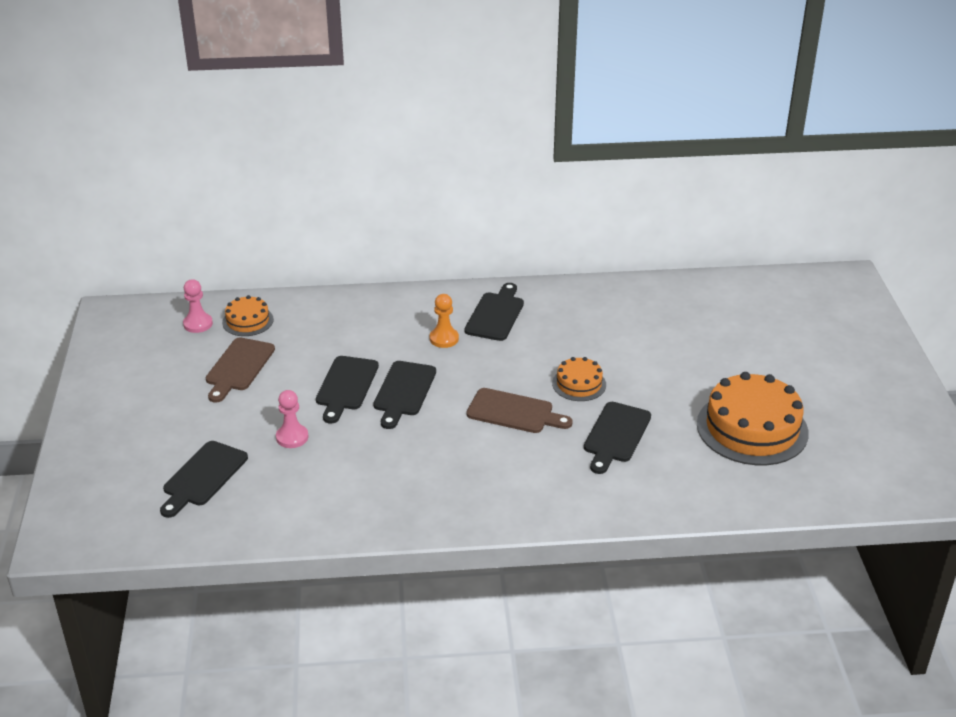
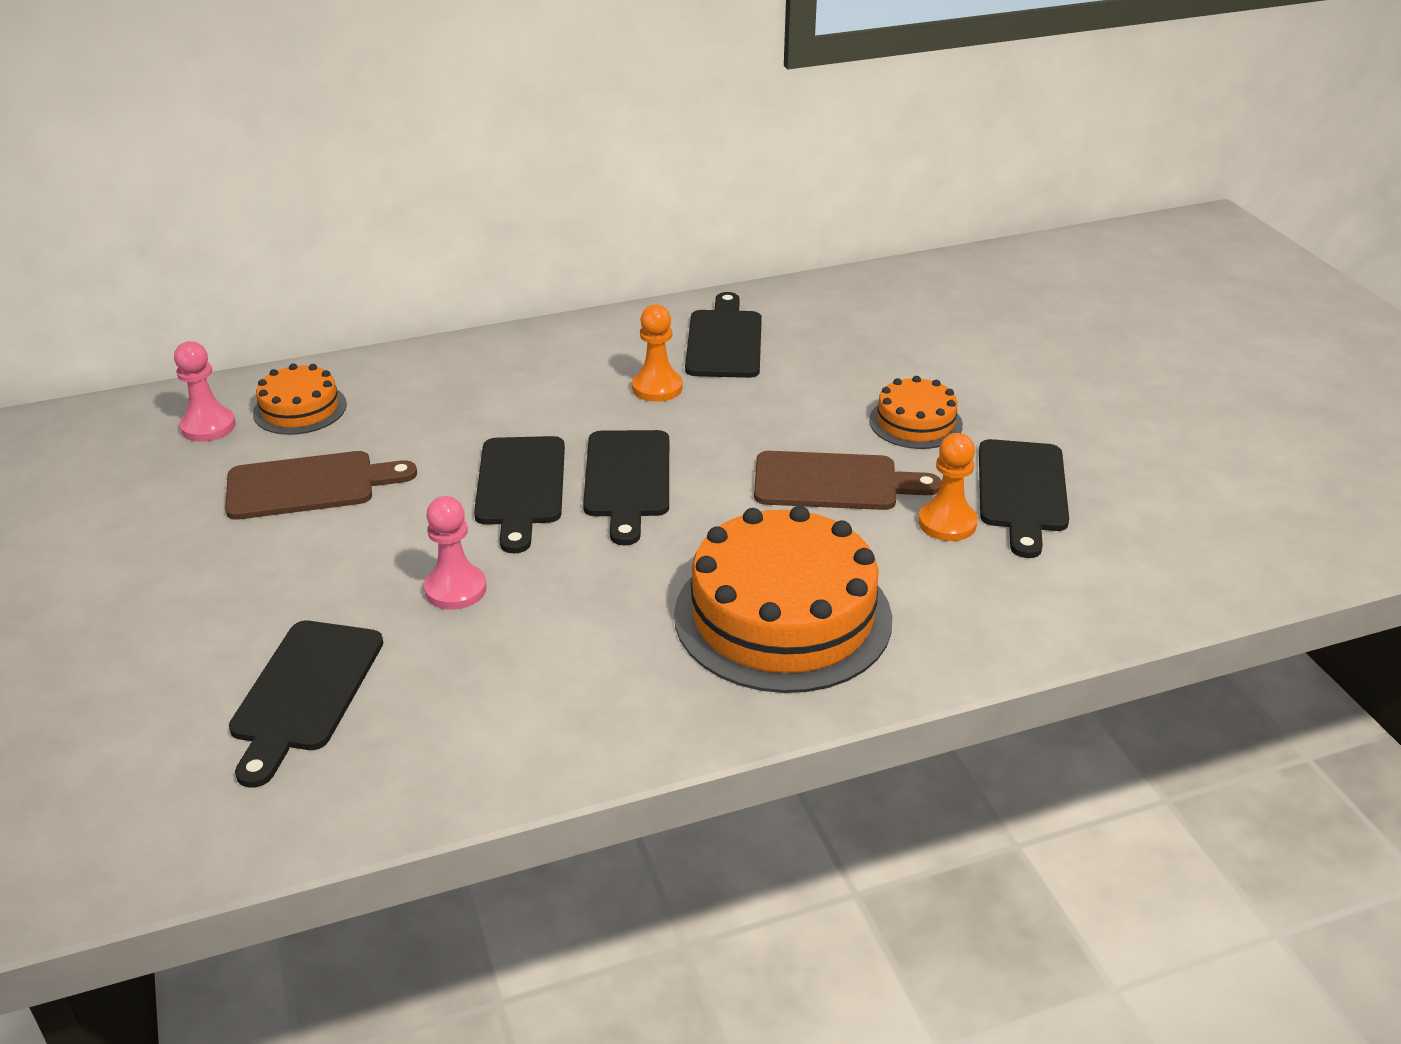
camera: 15 degrees left, 0 degrees up
(238, 367) = (309, 485): brown cutting board -> brown cutting board turned 105 degrees counterclockwise
(563, 446) = (947, 523): none -> orange pawn
(752, 428) = (1226, 446): orange cake -> orange cake (782, 616)

